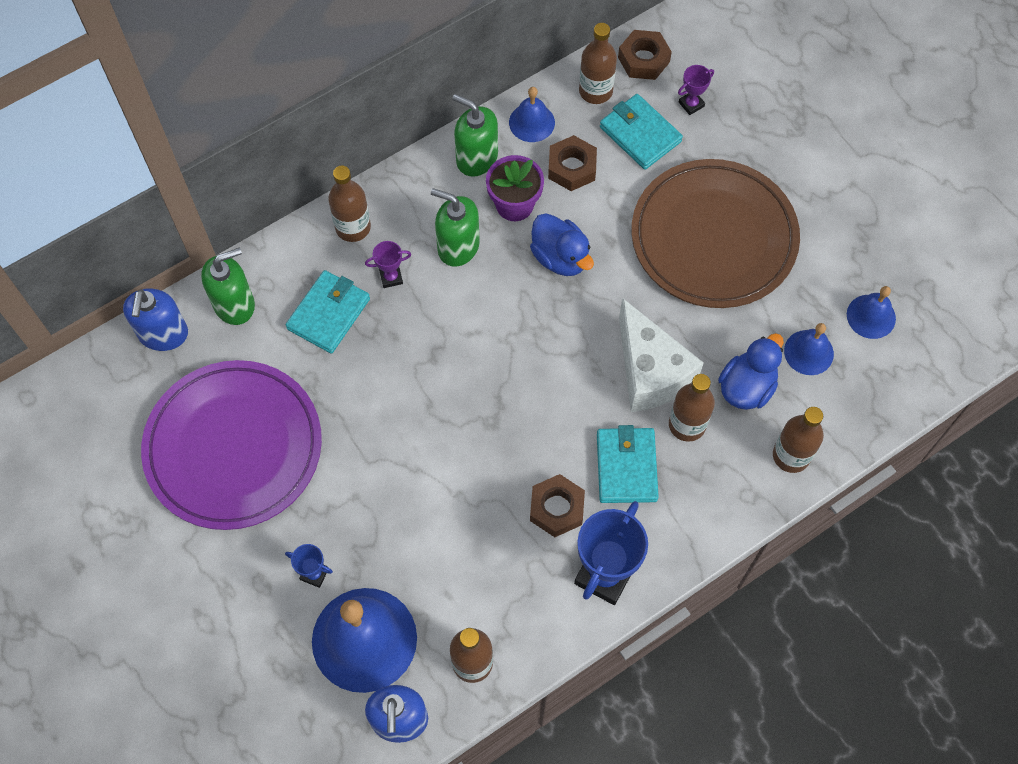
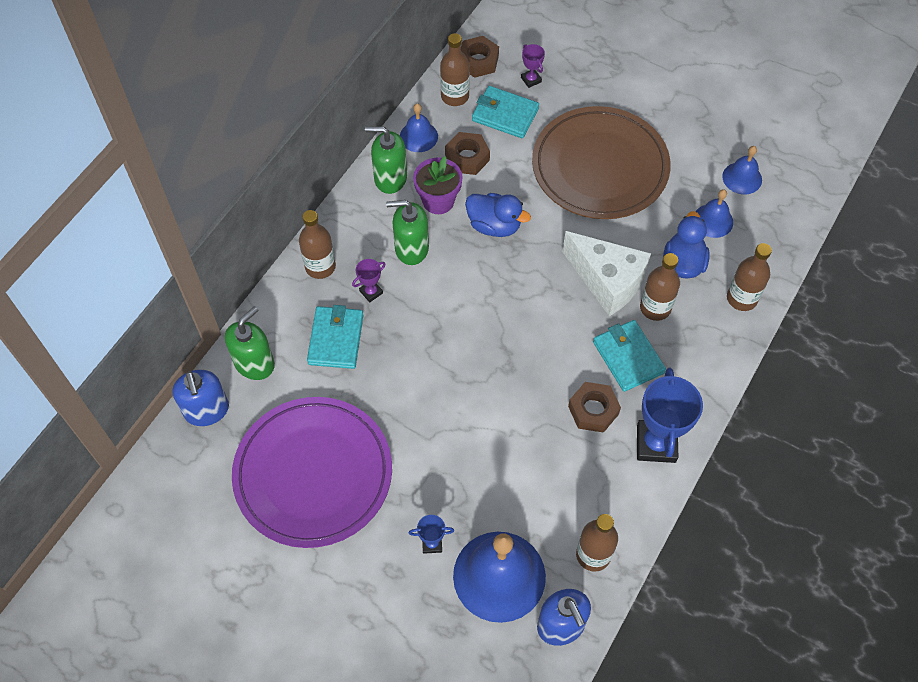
camera: 25 degrees left, 5 degrees down
(691, 104) = (531, 80): purple trophy -> purple trophy turned 60 degrees counterclockwise

